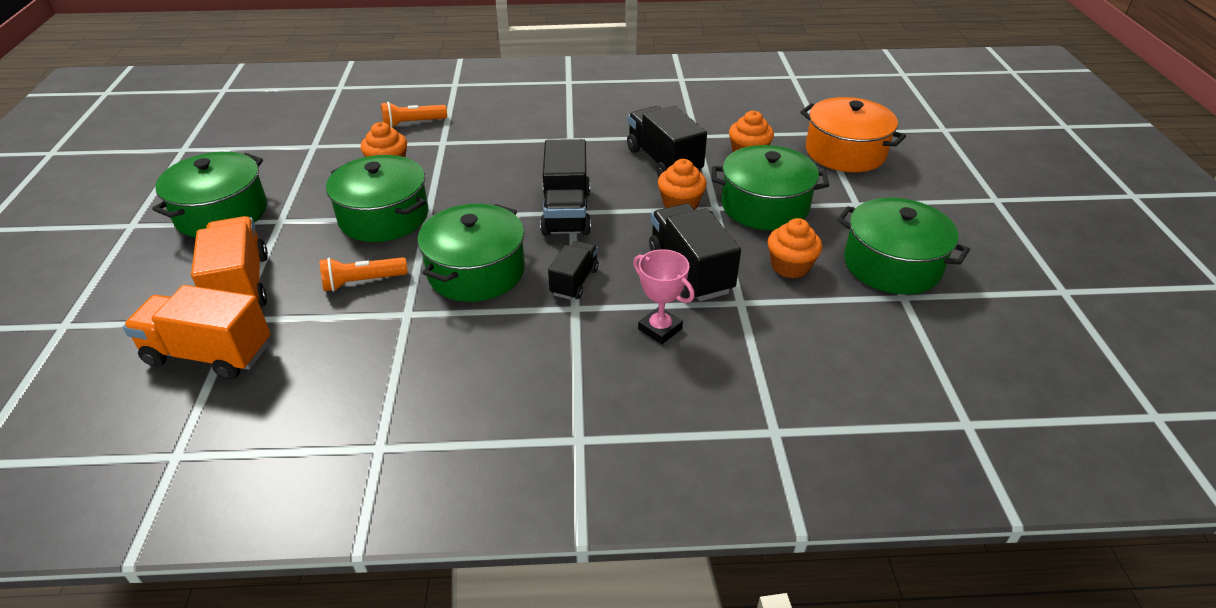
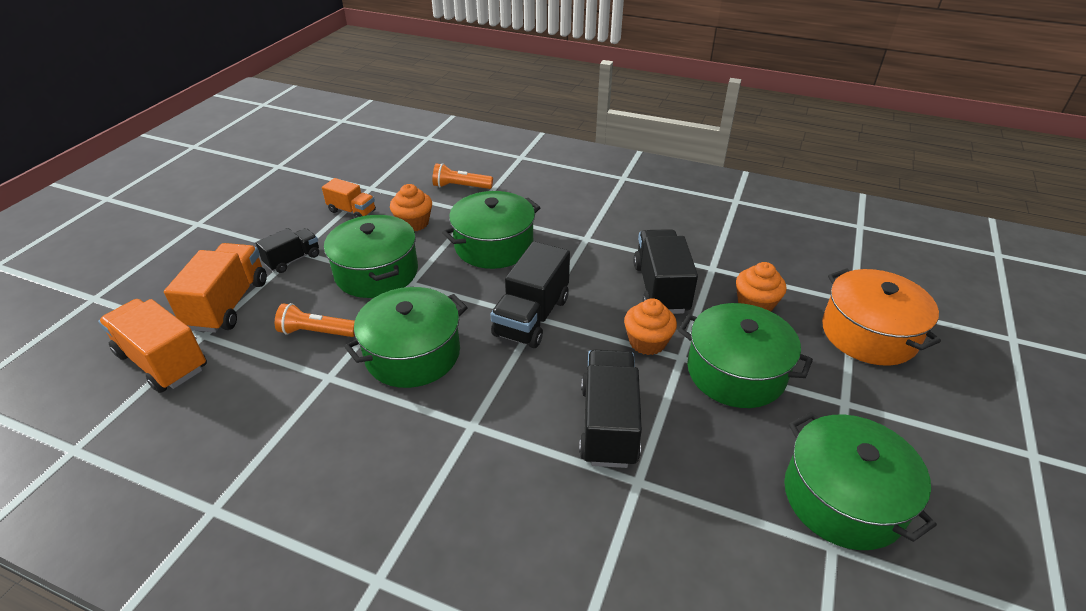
camera: 25 degrees right, 0 degrees up
(221, 213) = (263, 232): green pot -> green pot (494, 245)
(310, 171) = (352, 211): none -> orange truck
(574, 282) = (490, 396): black truck -> black truck (293, 260)
(660, 329) = (535, 482): pink trophy -> none
(790, 266) = (719, 456): orange cupcake -> none

